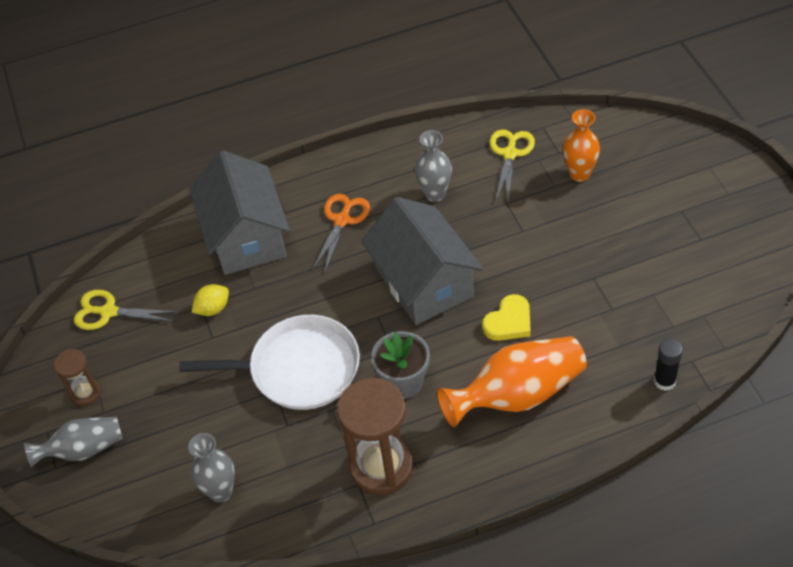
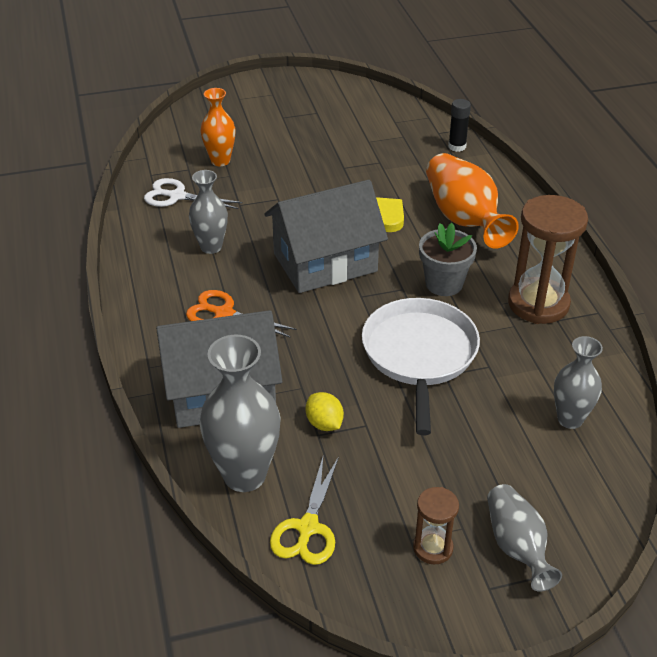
camera: 90 degrees left, 10 degrees down
(159, 266) = (244, 475): none -> grey vase
(510, 154) = (177, 196): yellow scissors -> white scissors

